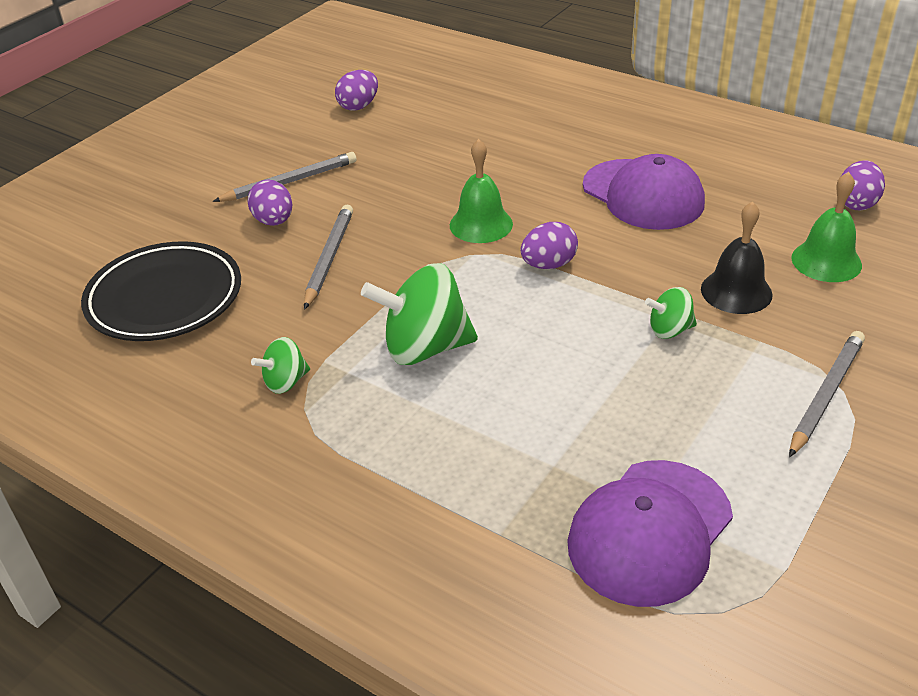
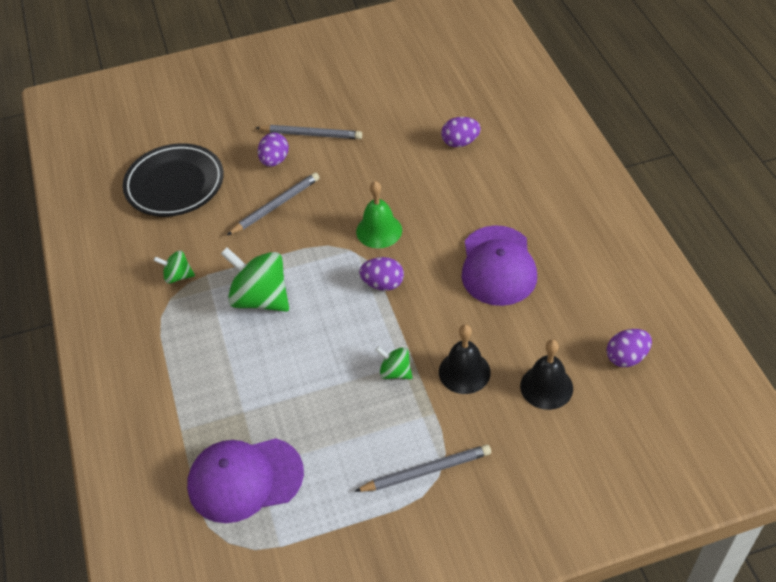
camera: 40 degrees right, 10 degrees up
(358, 106) = (410, 91): purple egg -> purple egg (460, 142)
(826, 261) = (546, 387): green bell -> black bell

